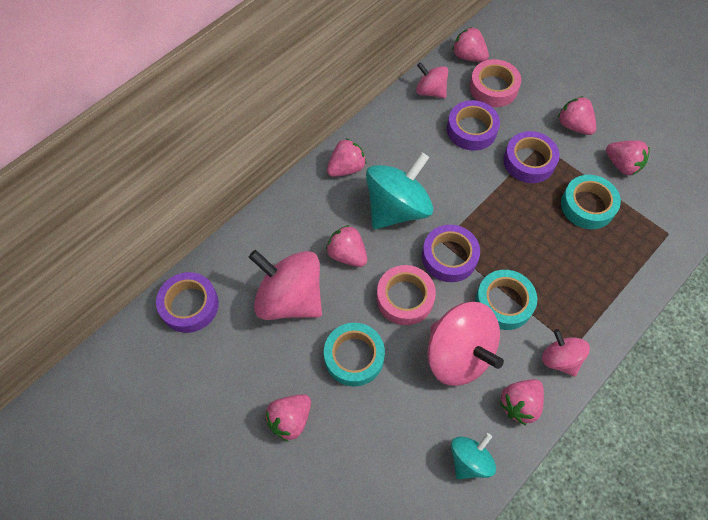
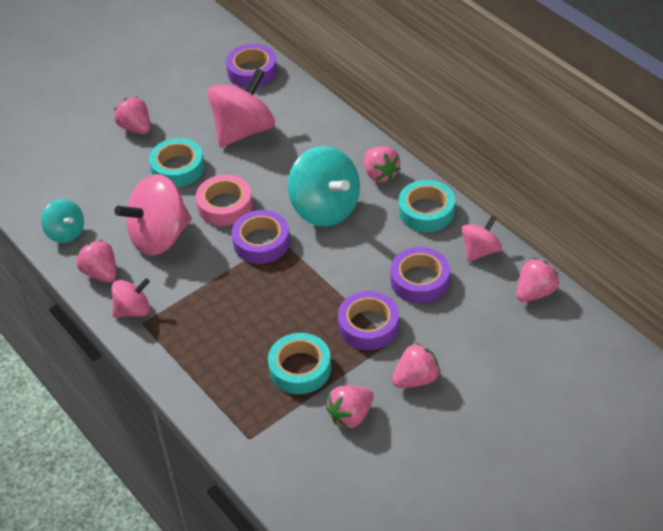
camera: 100 degrees right, 15 degrees down
(347, 254) = (280, 169): pink strawberry -> none
(493, 88) = (482, 309): pink tape -> none
(504, 302) = (202, 277): turquoise tape -> turquoise tape (426, 211)

